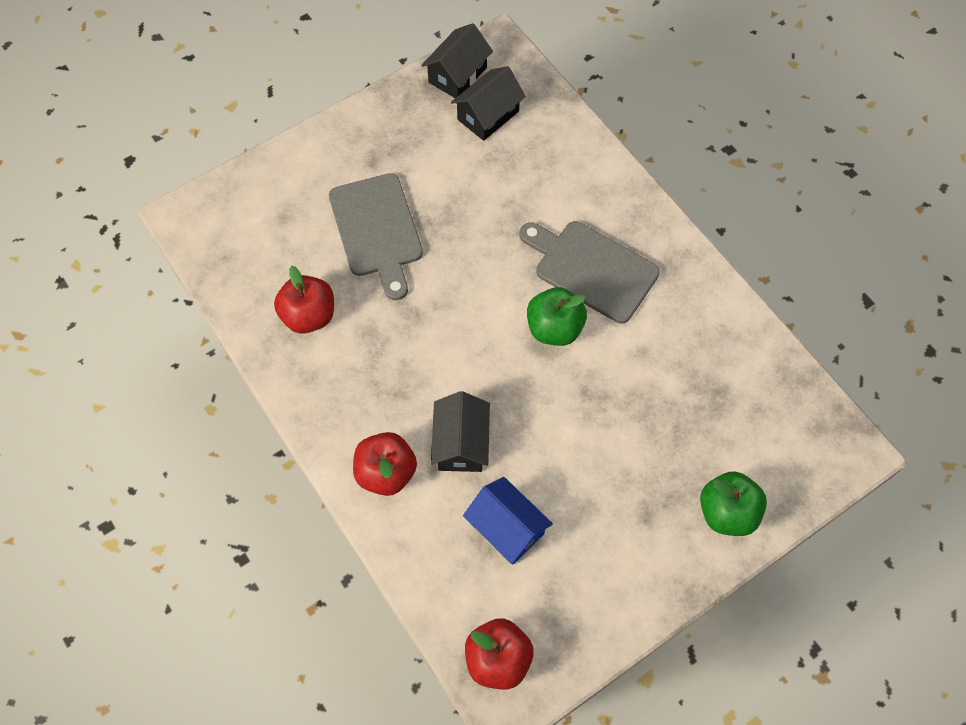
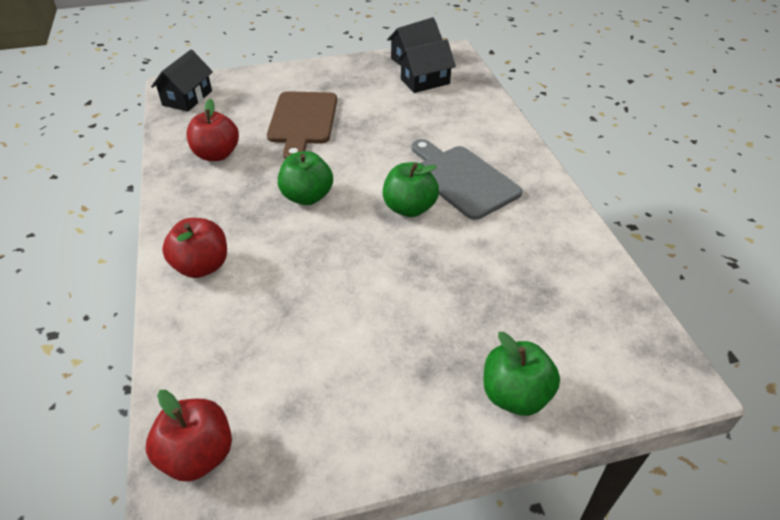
camera: 20 degrees right, 20 degrees down
(377, 230) = (303, 121): grey cutting board -> brown cutting board
(442, 346) = (307, 197): none -> green apple
(461, 443) = (280, 264): black house -> black house (187, 98)
(507, 528) = (280, 340): blue house -> none

